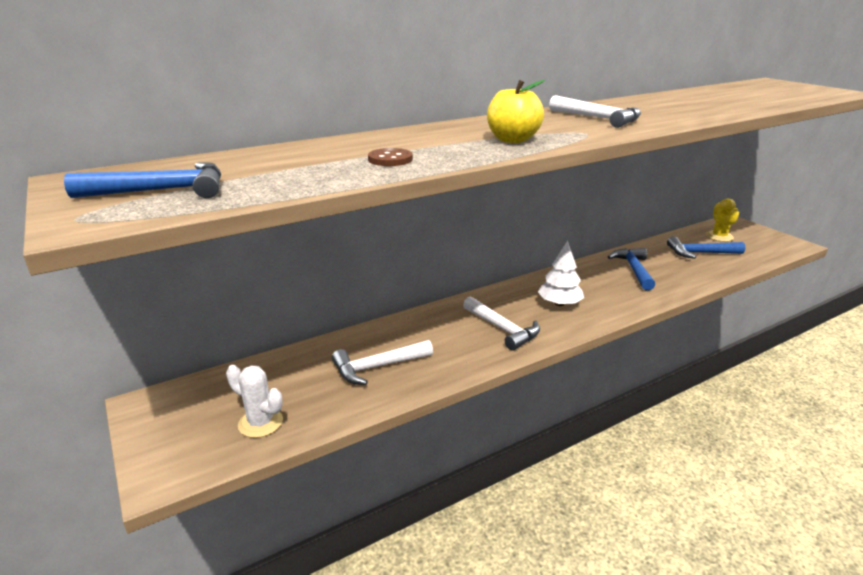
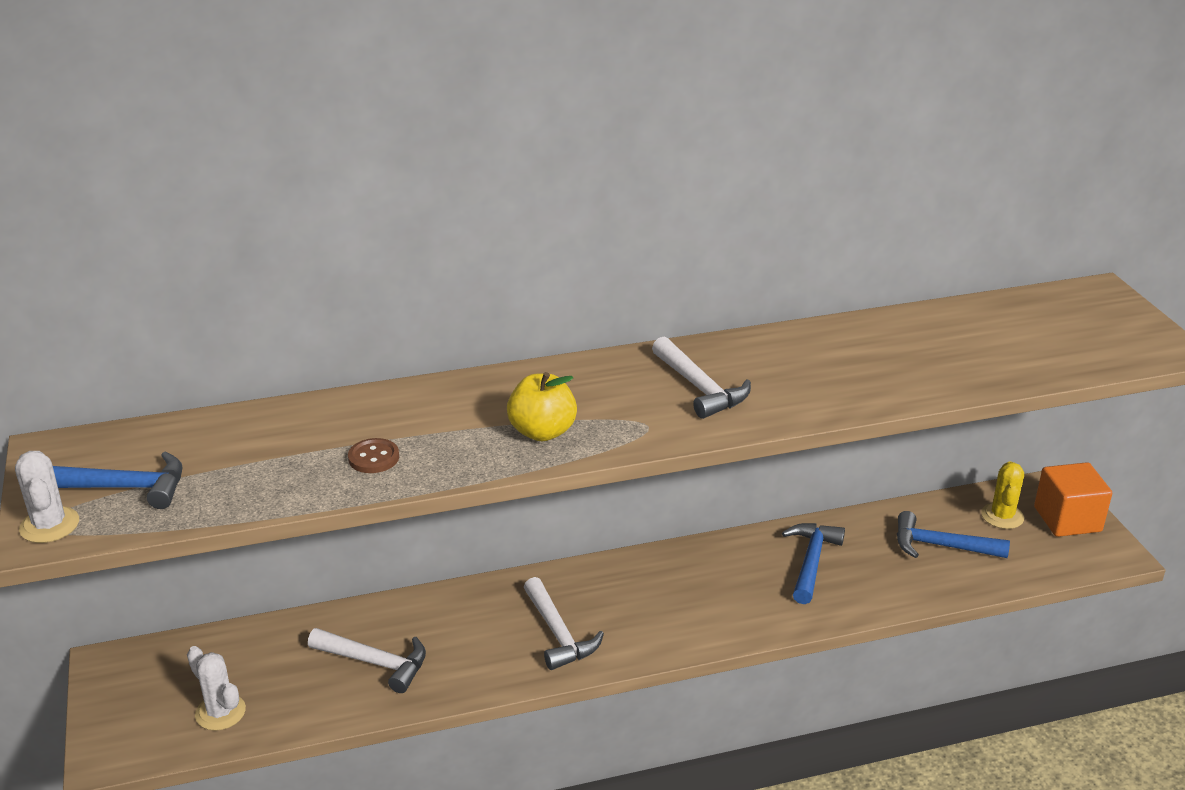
camera: 15 degrees right, 5 degrees up
(87, 217) = (49, 525): none -> white cactus
(377, 367) = (376, 663): white hammer -> white hammer turned 150 degrees counterclockwise
(559, 303) = (660, 605): white tree -> none
(754, 234) = (1067, 519): none -> orange cube

